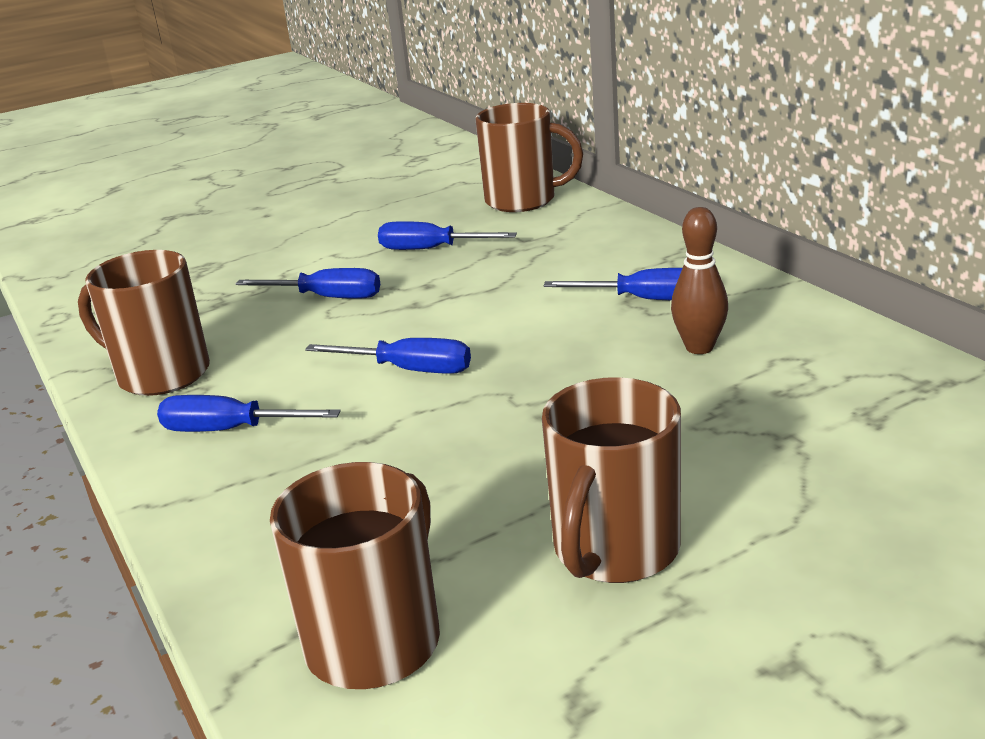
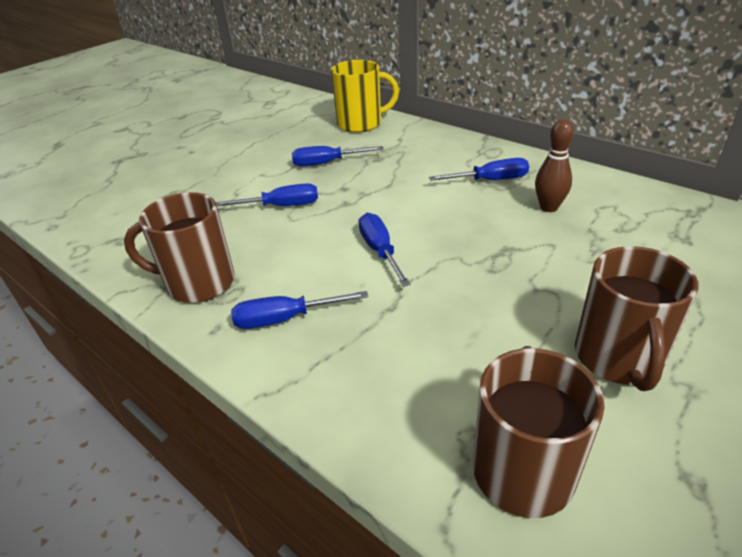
camera: 20 degrees left, 10 degrees up
(409, 370) = (380, 251): blue screwdriver -> blue screwdriver turned 105 degrees counterclockwise
(523, 200) = (361, 124): brown mug -> yellow mug

